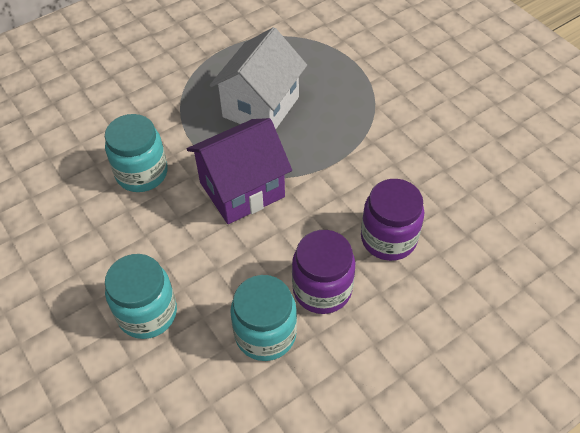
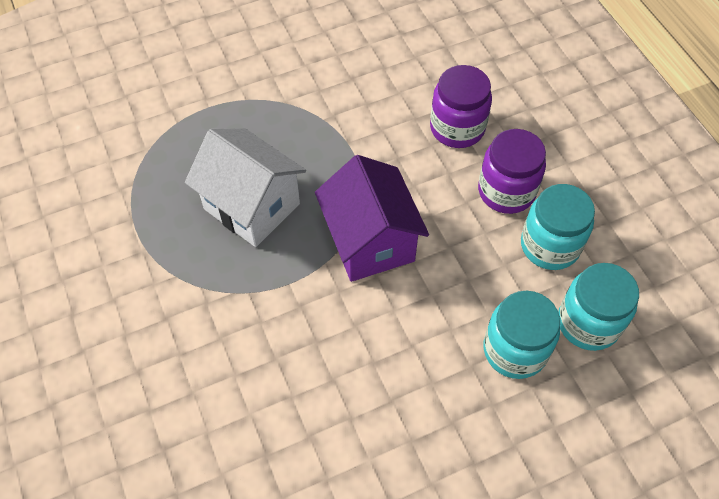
camera: 80 degrees left, 5 degrees up
(142, 173) = (321, 342): turquoise jar -> turquoise jar (588, 323)

